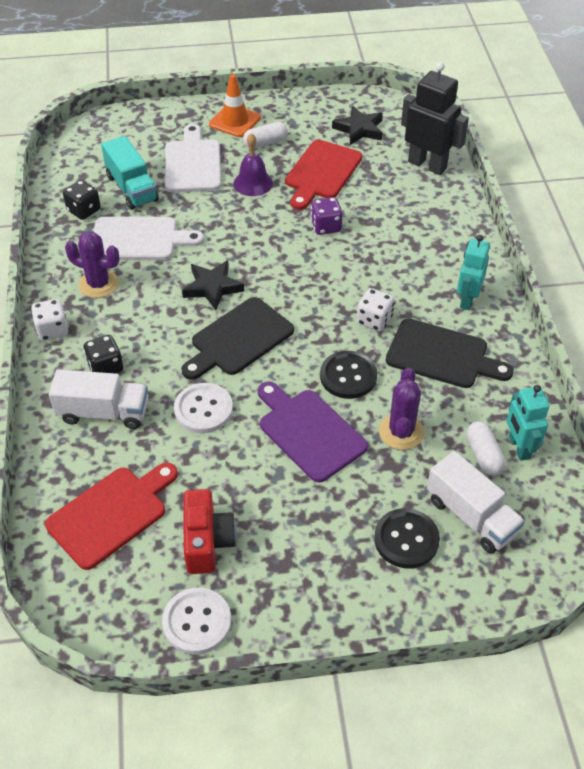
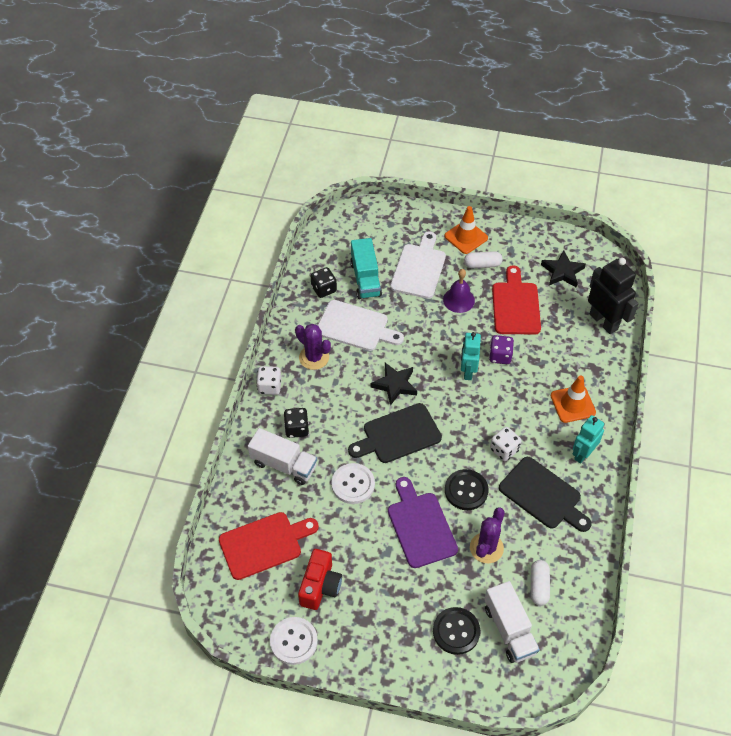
camera: 20 degrees right, 5 degrees up
(321, 173) = (515, 305): red cutting board -> red cutting board turned 135 degrees clockwise
(431, 253) = (573, 404): none -> orange traffic cone
(519, 447) = (567, 588): turquoise robot -> turquoise robot (467, 371)

